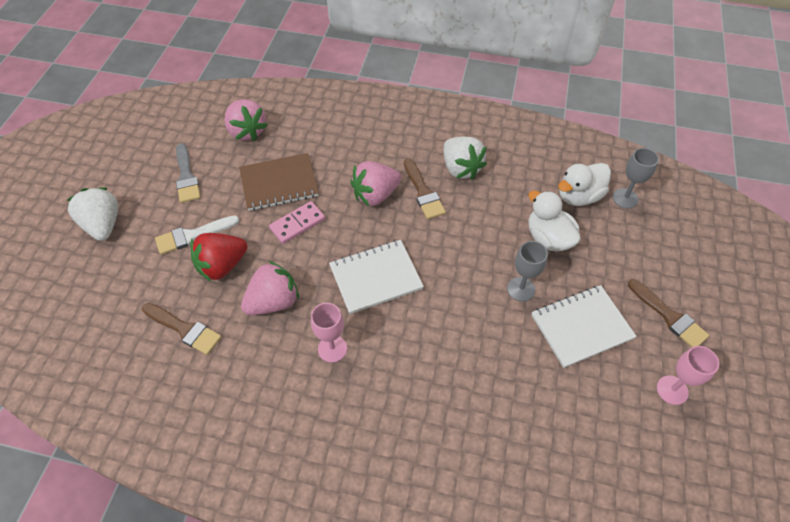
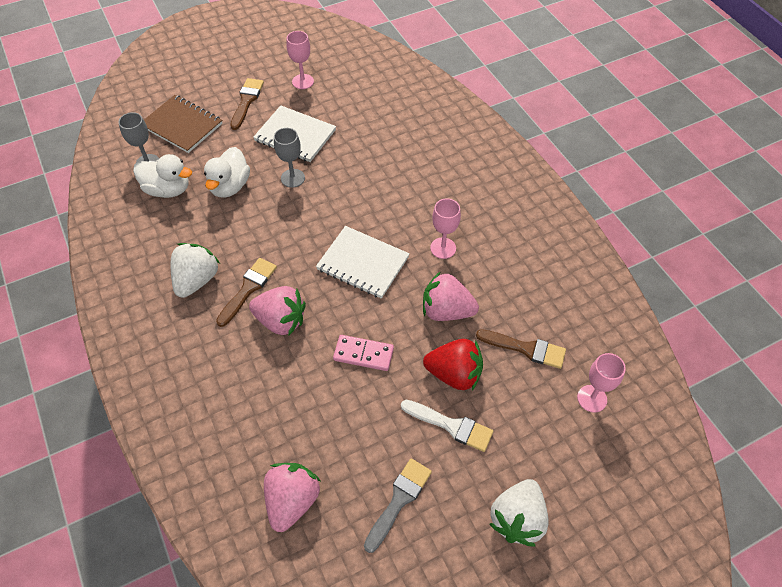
camera: 130 degrees left, 0 degrees up
(102, 338) = (592, 398): none -> pink goblet
(184, 329) = (526, 349): brown brush -> brown brush turned 120 degrees clockwise
(279, 183) = (333, 407): brown notebook -> brown notebook (182, 125)

